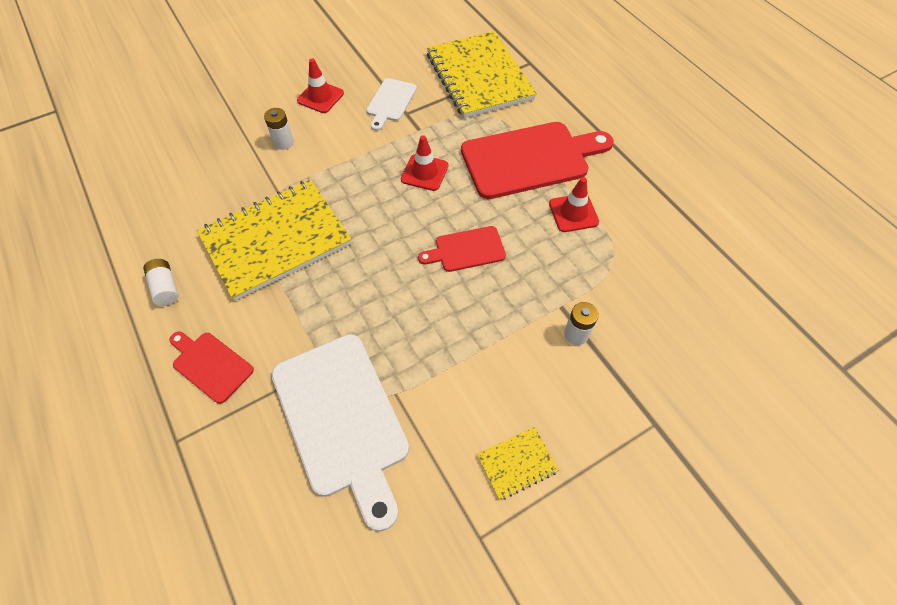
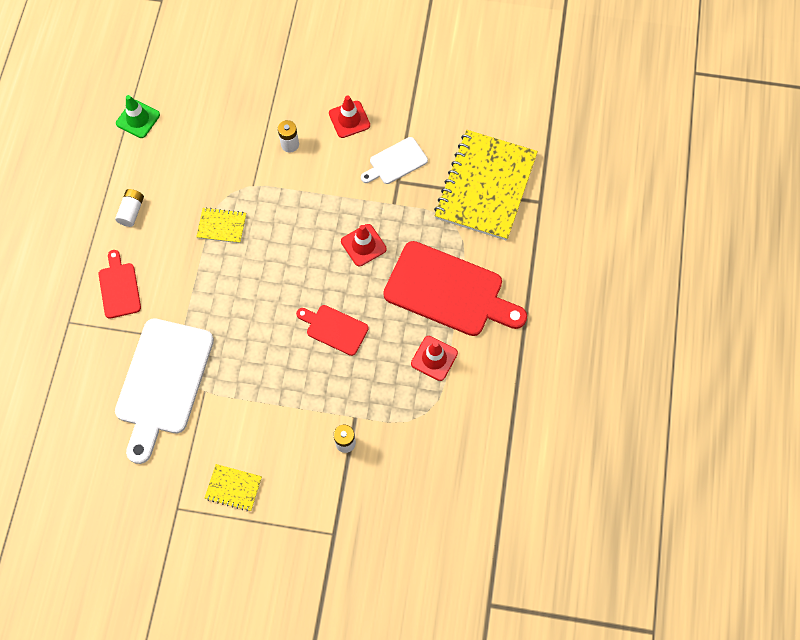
camera: 40 degrees right, 10 degrees up
(106, 209) = (138, 119): none -> green traffic cone
(276, 240) = (222, 226): yellow notebook -> yellow notebook, size x0.43

